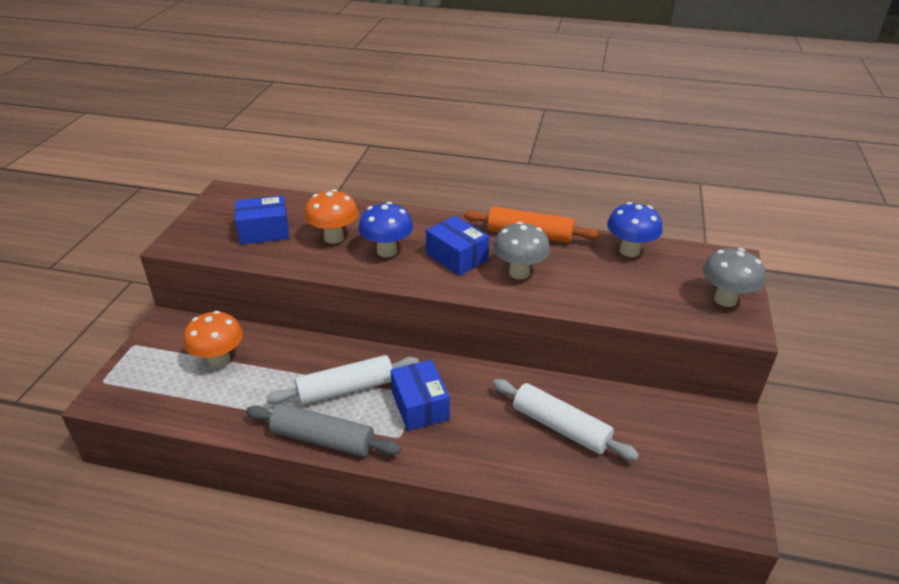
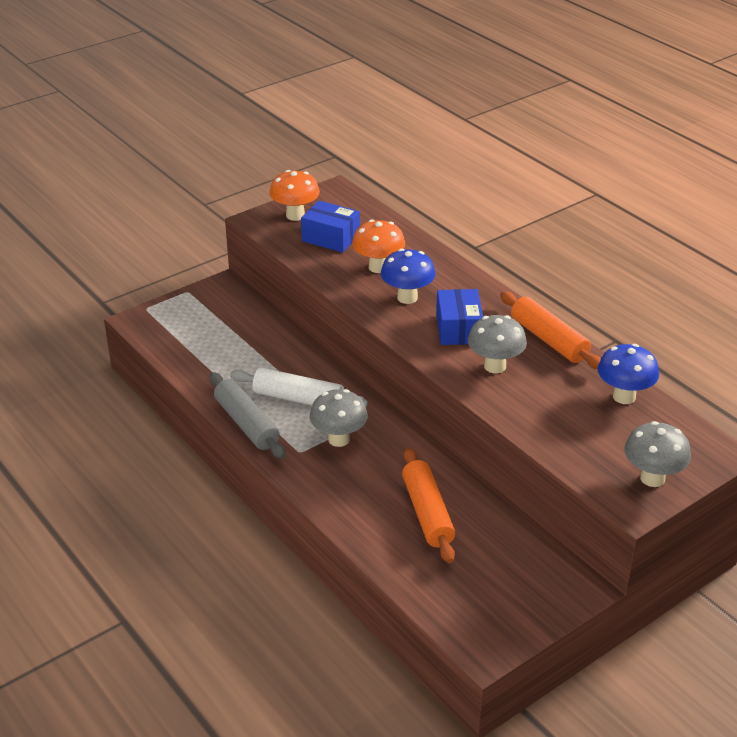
camera: 40 degrees right, 0 degrees up
(219, 360) = (233, 332): orange mushroom -> orange mushroom (295, 215)
(420, 406) = (339, 439): blue box -> grey mushroom
(560, 427) = (427, 513): white rolling pin -> orange rolling pin

